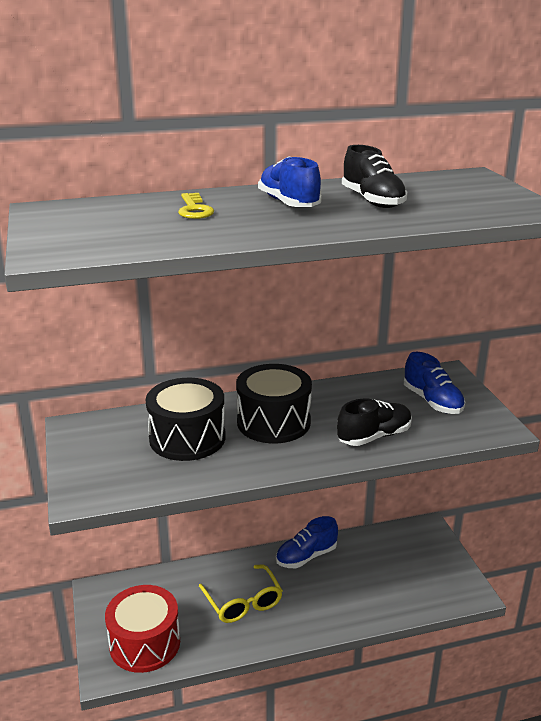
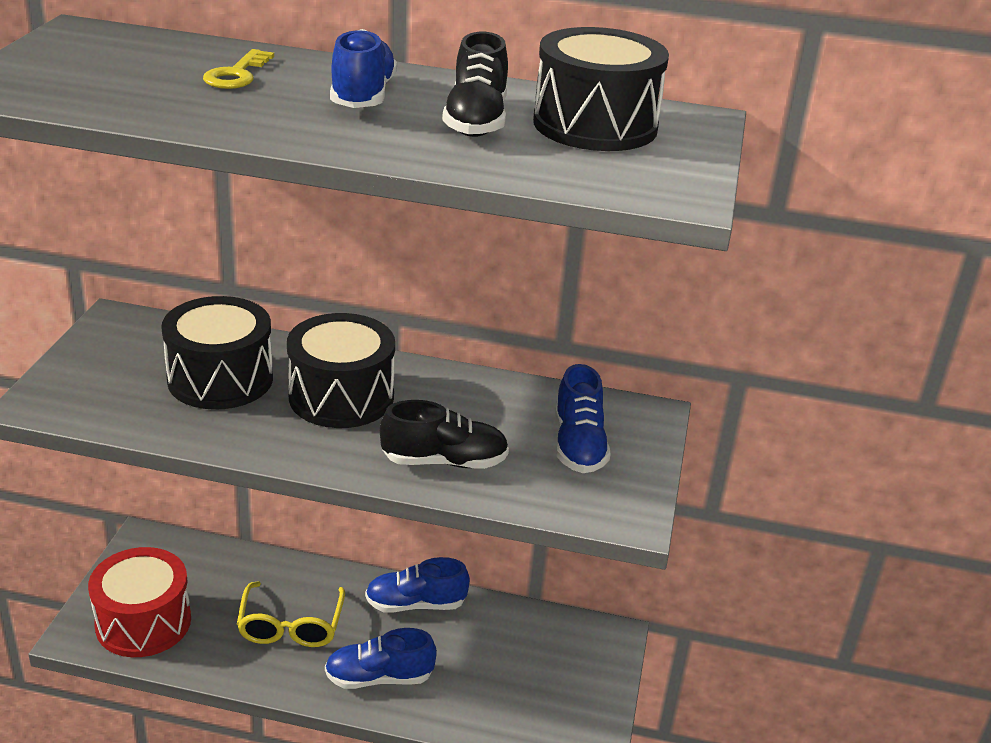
camera: 25 degrees right, 5 degrees up
(324, 609) = (379, 678): none -> blue shoe
(433, 189) = (595, 125): none -> black drum

